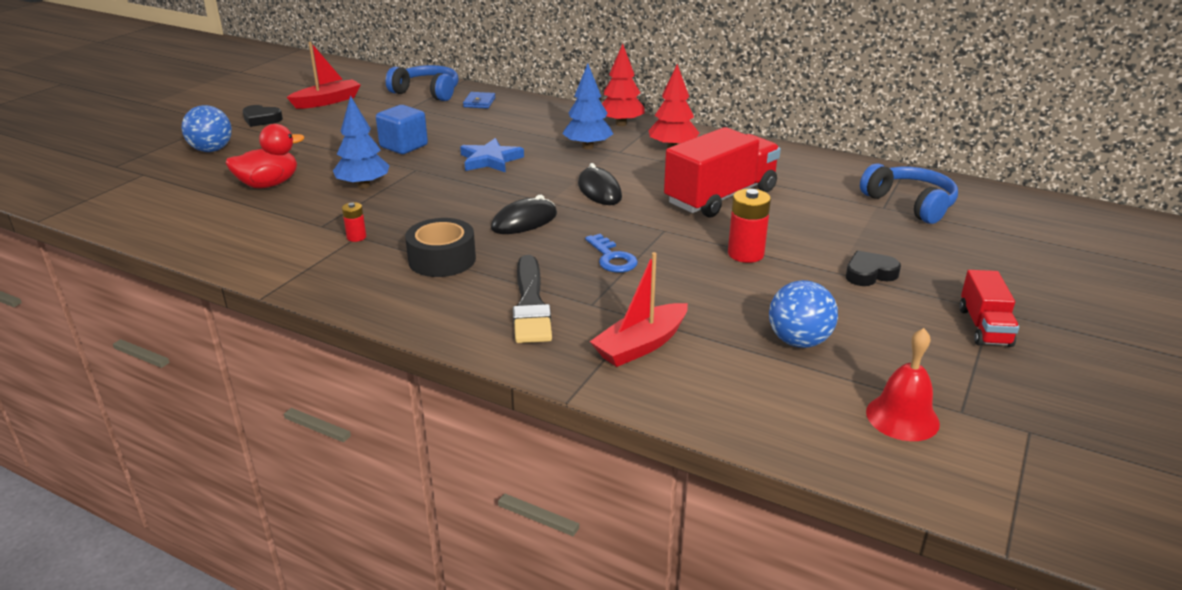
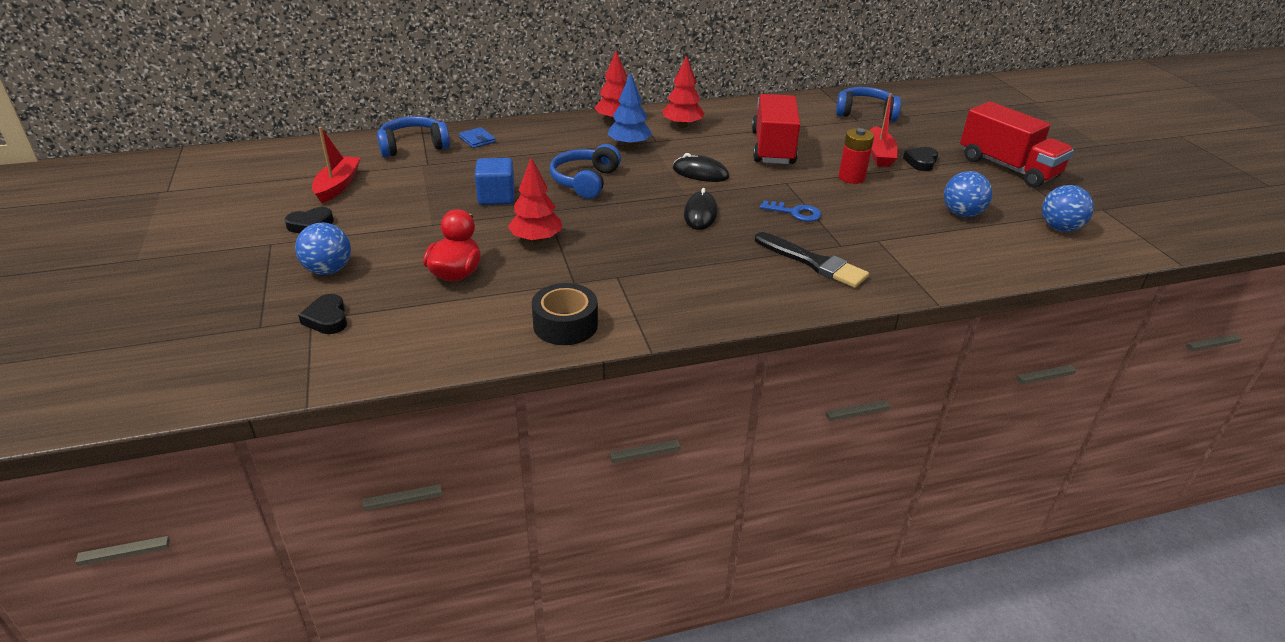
camera: 45 degrees left, 5 degrees up
(150, 178) = (327, 319): none -> black heart
(356, 237) = (618, 277): red battery -> none
(363, 185) = (536, 239): blue tree -> red tree
(442, 259) = (707, 263): black tape -> black tape (565, 325)
(490, 160) = (585, 181): blue star -> blue headphones
(641, 345) = (908, 254): red boat -> red boat (879, 155)
(902, 417) = (1059, 228): red bell -> blue ball
(984, 327) = (1008, 168): red truck -> red truck, size x1.87

